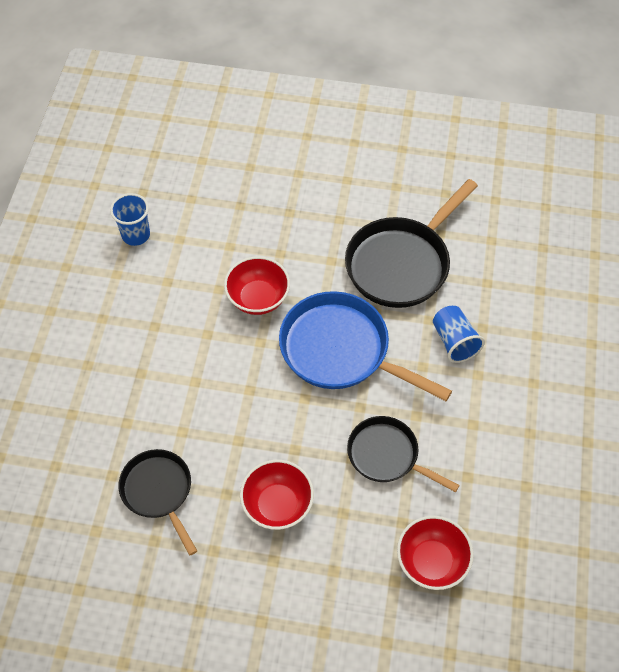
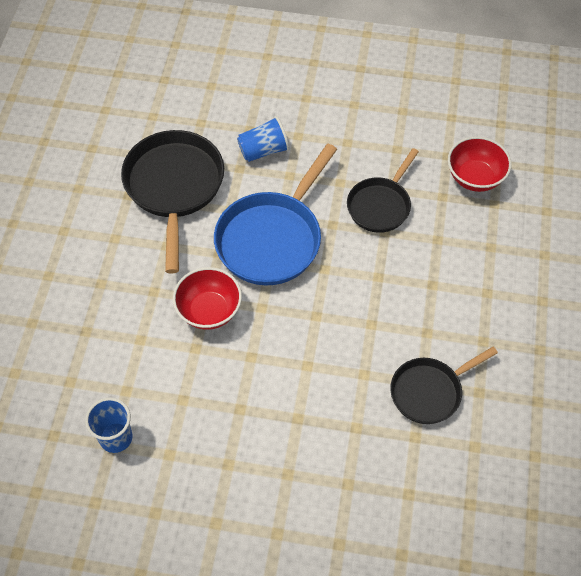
camera: 90 degrees left, 0 degrees up
(277, 505) = (434, 290): red bowl -> none
(401, 263) = (174, 187): black pan -> black pan turned 135 degrees counterclockwise

